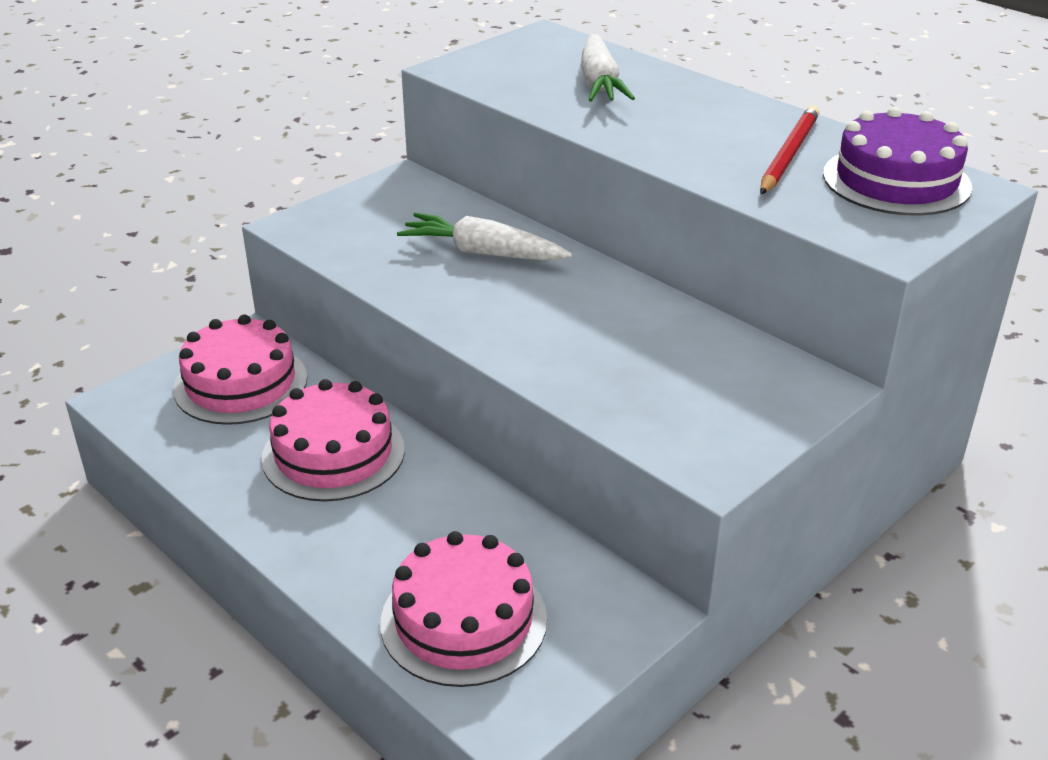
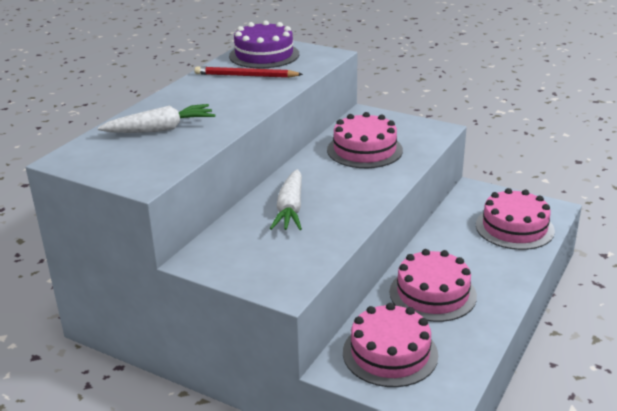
camera: 105 degrees left, 5 degrees down
(649, 352) = (364, 150): none -> pink cake

